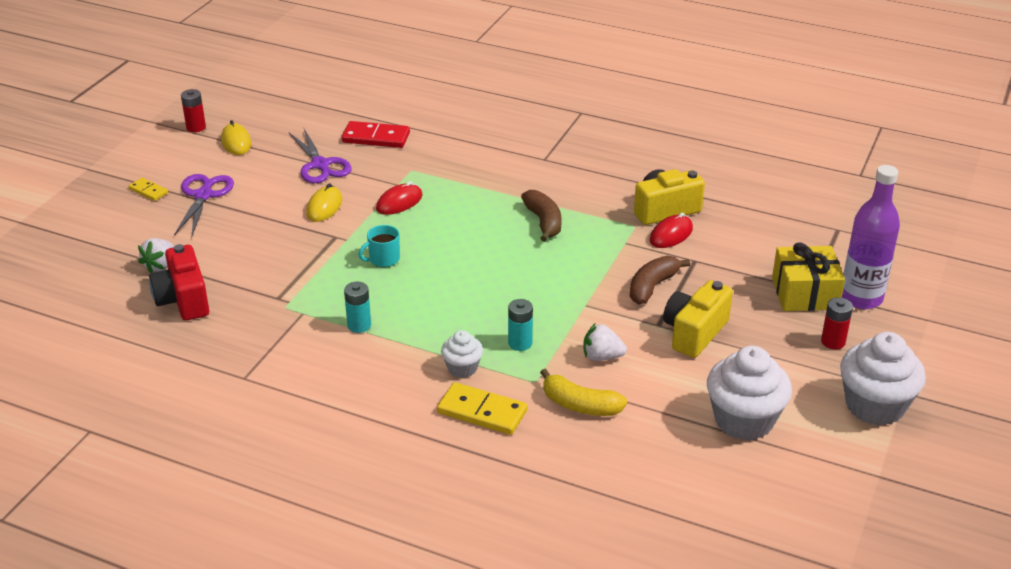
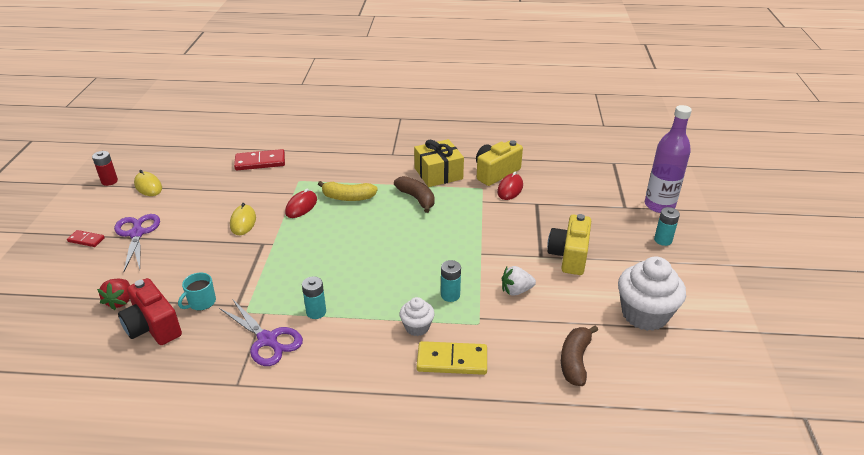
camera: 20 degrees left, 0 degrees up
(148, 191) = (86, 240): yellow domino -> red domino
(160, 266) = (120, 301): white strawberry -> red strawberry
(320, 165) = (225, 190): purple scissors -> purple scissors (267, 340)
(383, 259) = (310, 253): turquoise mug -> turquoise mug (201, 302)
(580, 405) = (523, 334): yellow banana -> yellow banana (348, 197)
(652, 287) = (520, 229): brown banana -> brown banana (575, 361)
(805, 293) = (622, 210): yellow gift -> yellow gift (438, 173)
(833, 342) = (663, 240): red battery -> turquoise battery
(874, 406) = (720, 280): white cupcake -> none

